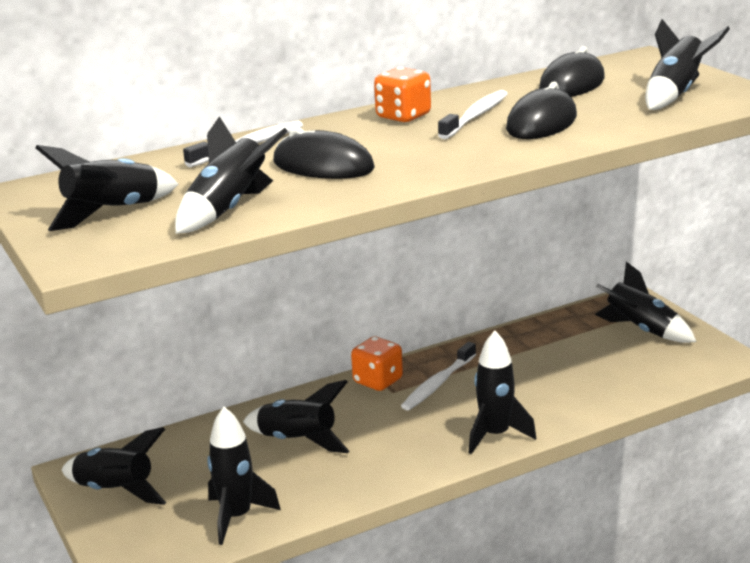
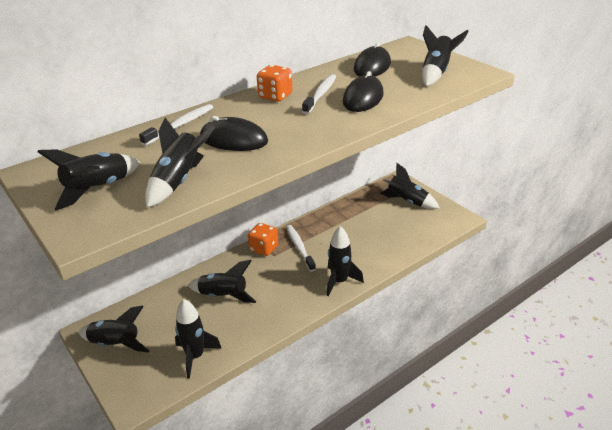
camera: 10 degrees left, 10 degrees up
(438, 384) = (299, 247): white toothbrush -> white toothbrush turned 135 degrees clockwise

